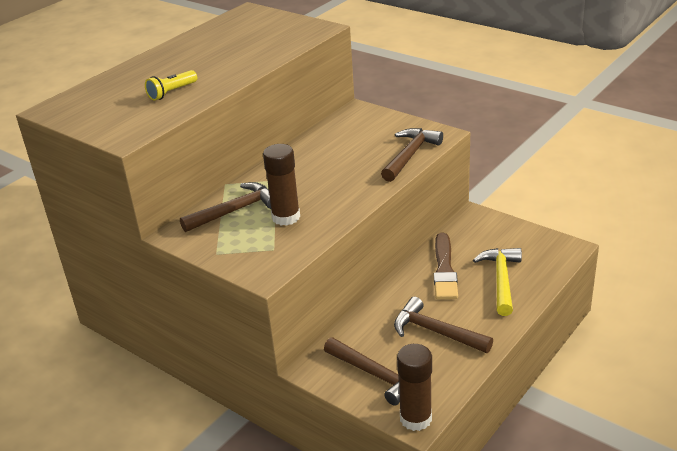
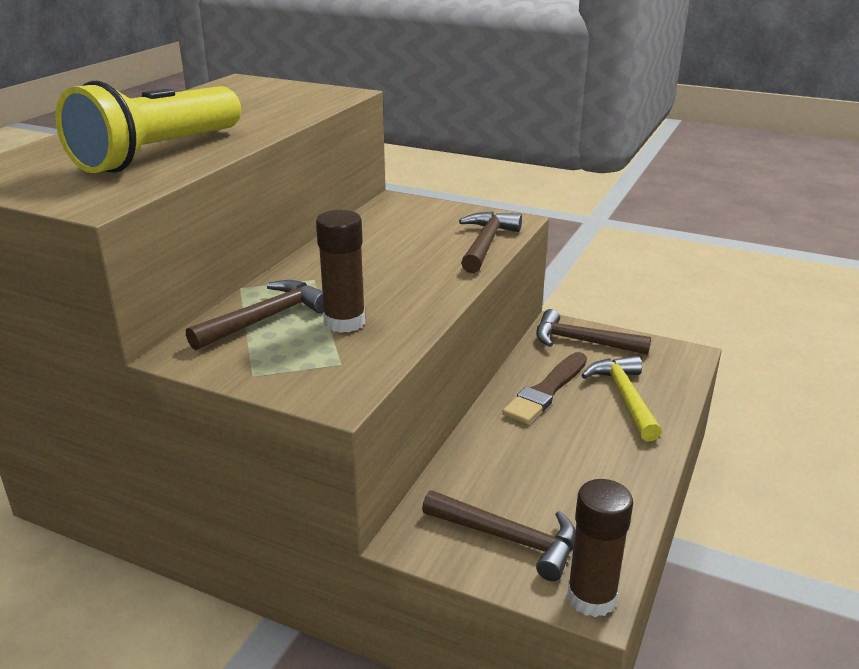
camera: 15 degrees left, 5 degrees down
(172, 92) = (158, 154): yellow flashlight -> yellow flashlight, size x2.39
(435, 332) = (568, 470): brown hammer -> brown hammer (582, 341)
(444, 270) = (546, 391): brown brush -> brown brush turned 45 degrees clockwise

